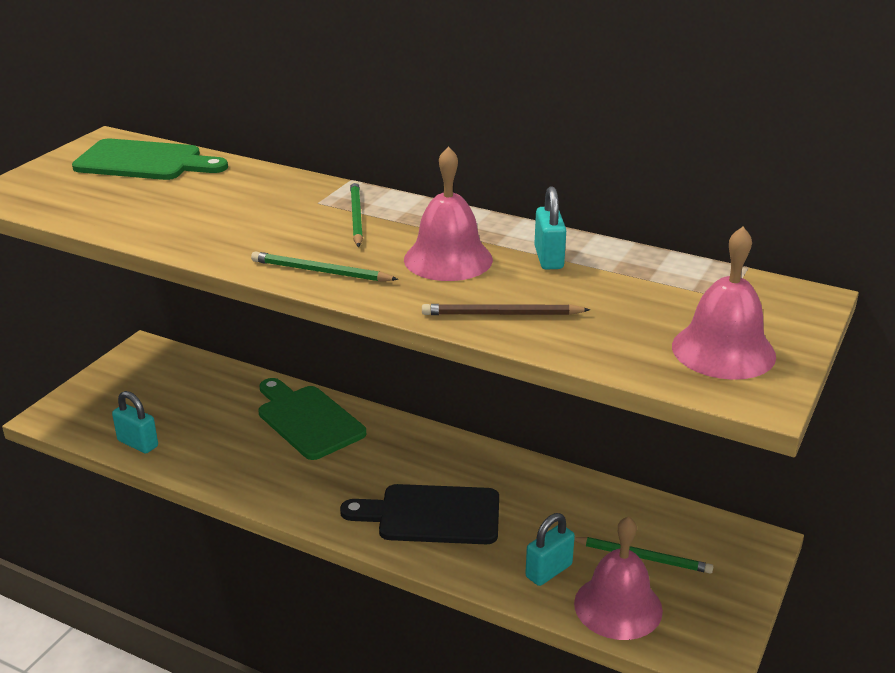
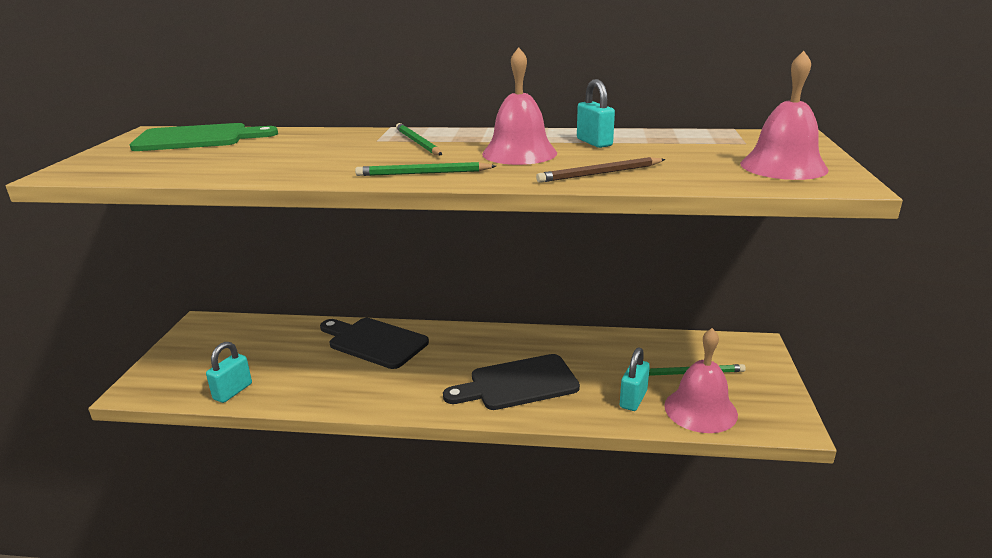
camera: 20 degrees left, 5 degrees down
(138, 443) = (233, 391): turquoise padlock -> turquoise padlock turned 75 degrees counterclockwise
(307, 420) = (374, 342): green cutting board -> black cutting board

